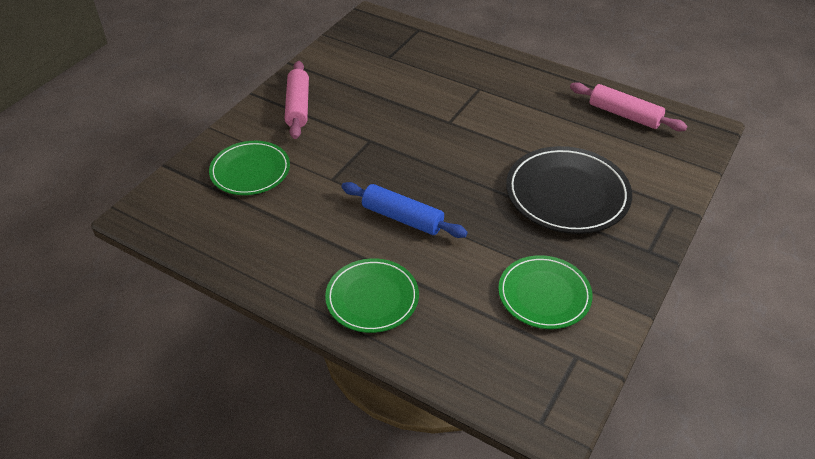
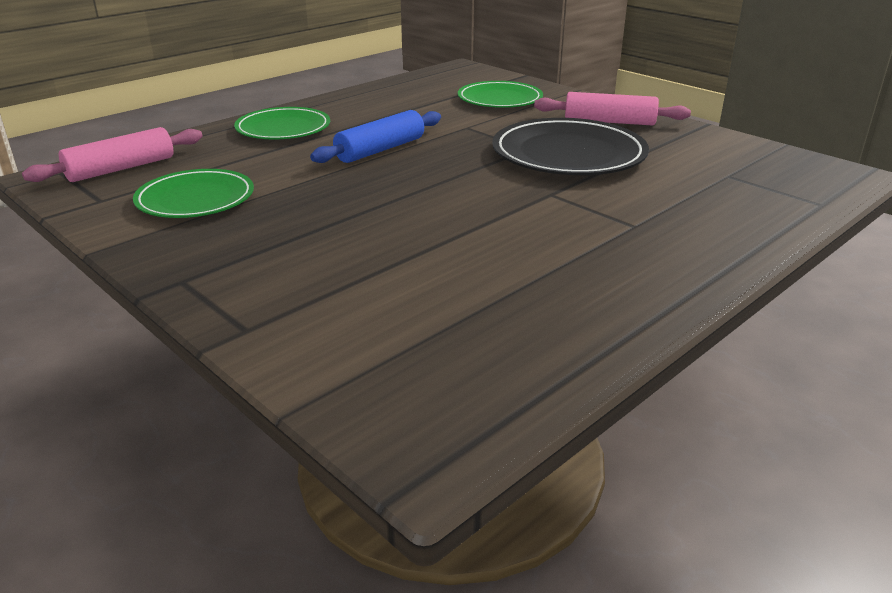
camera: 105 degrees right, 15 degrees down
(567, 194) = (345, 246): black plate -> black plate (568, 154)
(624, 115) = (518, 348): pink rolling pin -> pink rolling pin (121, 169)

